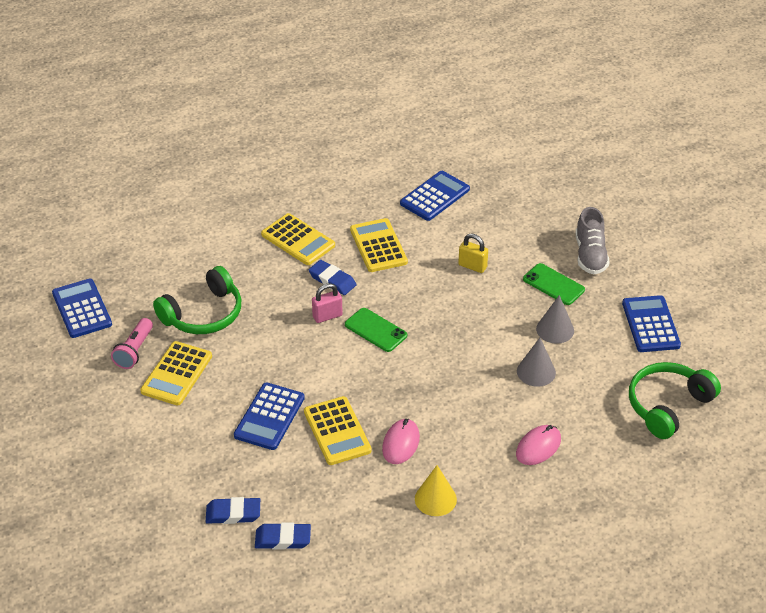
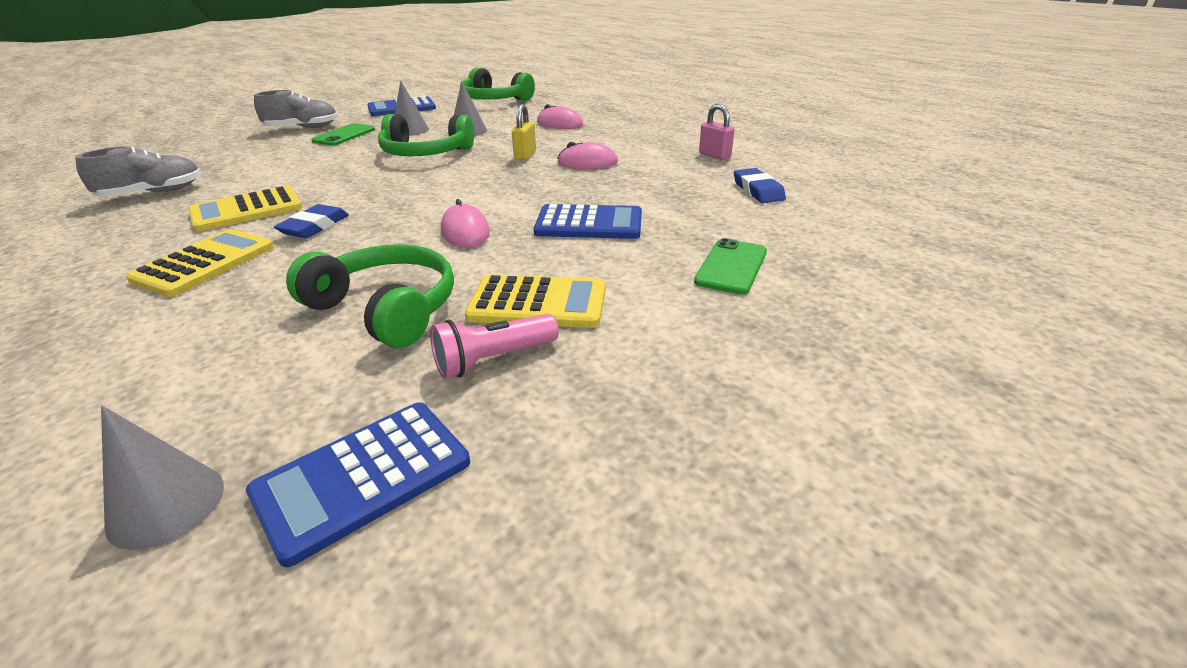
camera: 105 degrees left, 10 degrees down
(98, 262) = (166, 505): none -> grey cone
(134, 351) = (493, 359): pink flashlight -> pink flashlight turned 150 degrees clockwise
(233, 513) = (754, 218): blue eraser -> none
(288, 352) = (465, 231): none -> pink mouse
(327, 316) = (391, 219): pink padlock -> pink padlock (714, 155)
(337, 431) = (589, 188): yellow calculator -> none
(375, 330) = (417, 192): green phone -> green phone (731, 267)
(435, 196) = (153, 193): blue calculator -> grey shoe
(435, 499) = (645, 145): yellow cone -> none
(472, 266) = (306, 164): yellow padlock -> yellow padlock (525, 155)
(473, 338) = (425, 153): none -> green headphones

